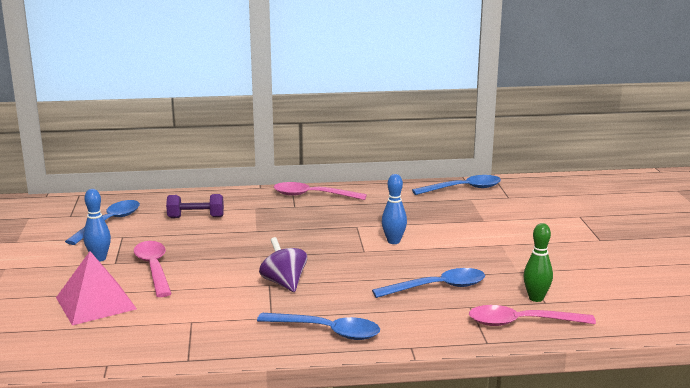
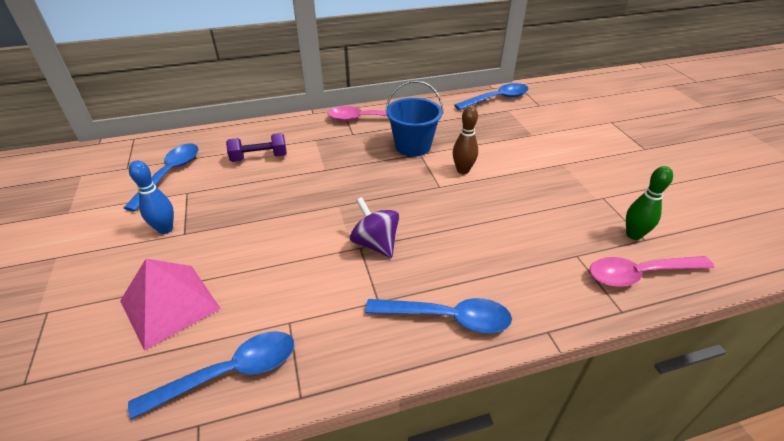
camera: 10 degrees left, 20 degrees up
(154, 268) = (229, 238): pink spoon -> none
(352, 220) = (413, 146): none -> blue bucket
(393, 241) = (463, 170): blue bowling pin -> brown bowling pin
(437, 287) = (532, 231): blue spoon -> blue spoon (229, 373)

